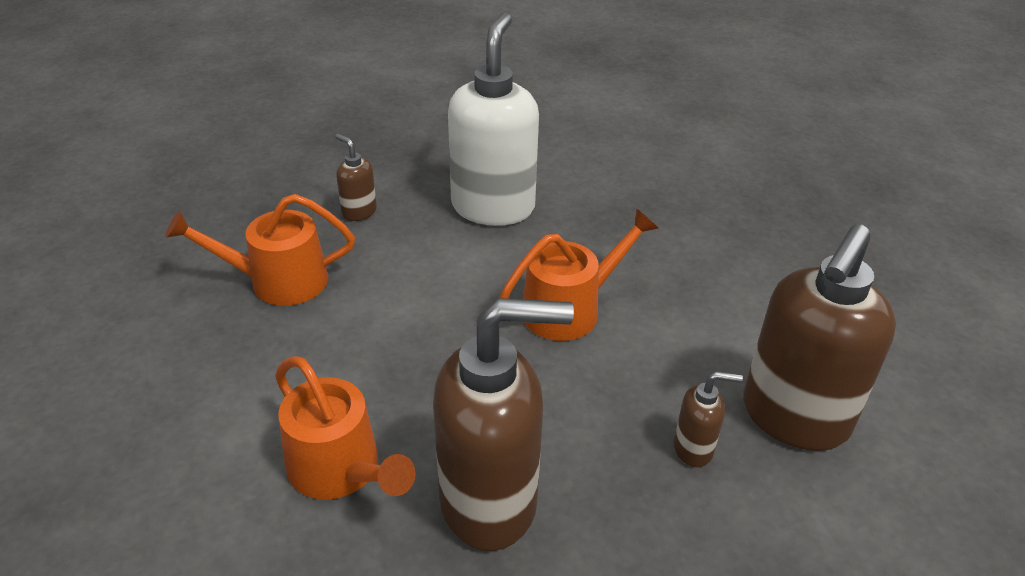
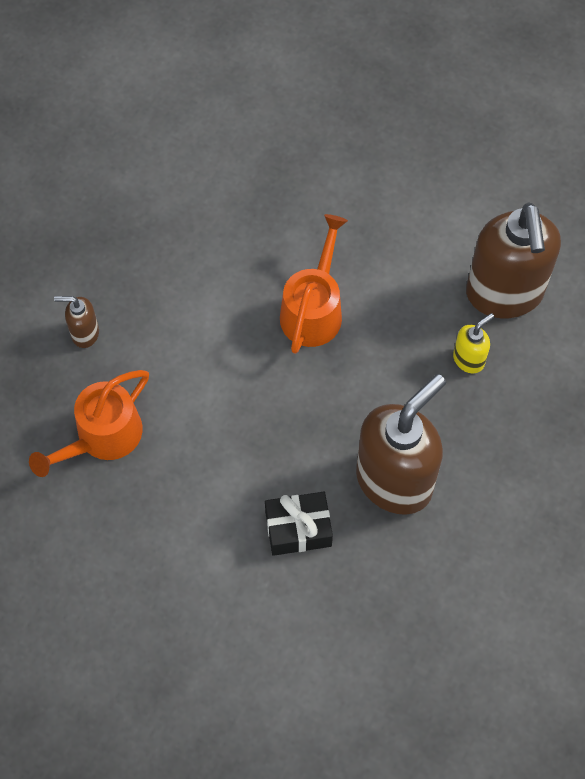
camera: 40 degrees left, 25 degrees up
(341, 471) = (298, 529): orange watering can -> black gift
(493, 207) = (175, 254): white soap dispenser -> none
(694, 449) = (469, 359): brown soap dispenser -> yellow soap dispenser

